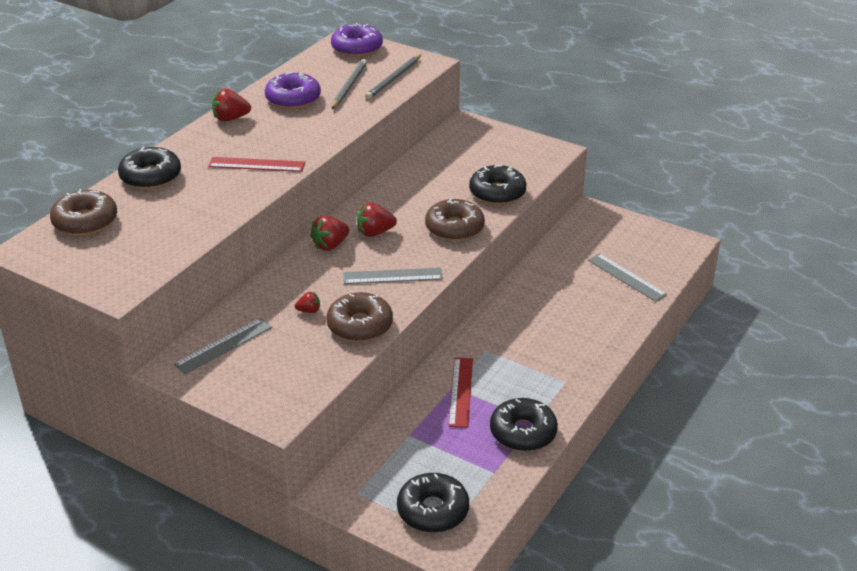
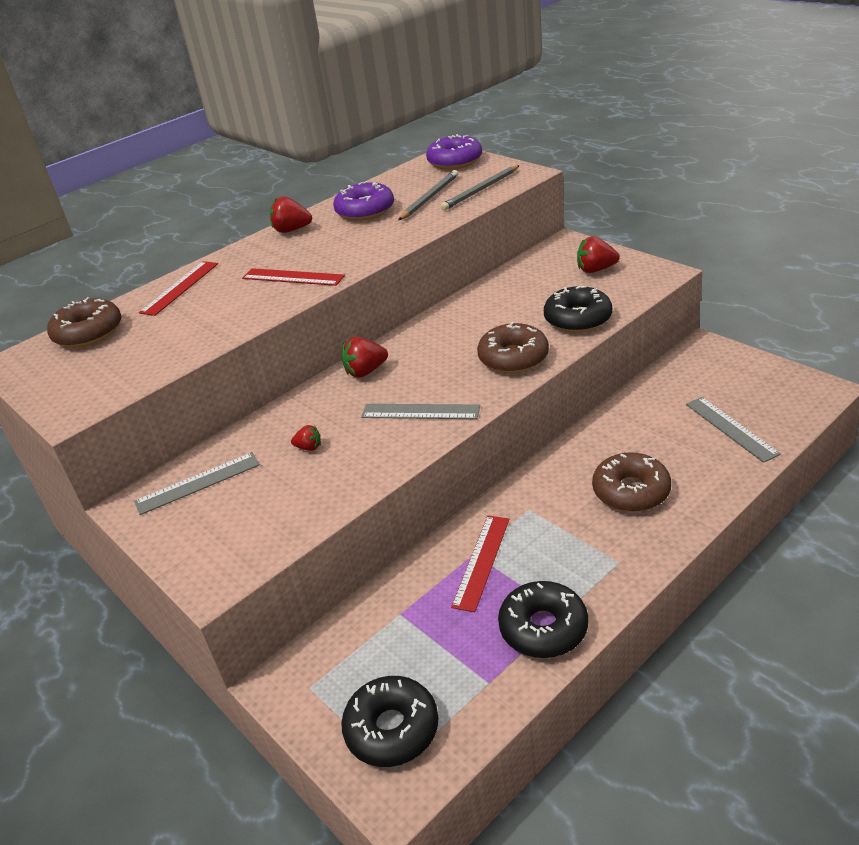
camera: 20 degrees right, 0 degrees up
(151, 176) = (180, 288): black donut -> red ruler
(360, 325) = (358, 470): brown donut -> brown donut (631, 491)
(375, 233) = (420, 359): red strawberry -> red strawberry (596, 270)

